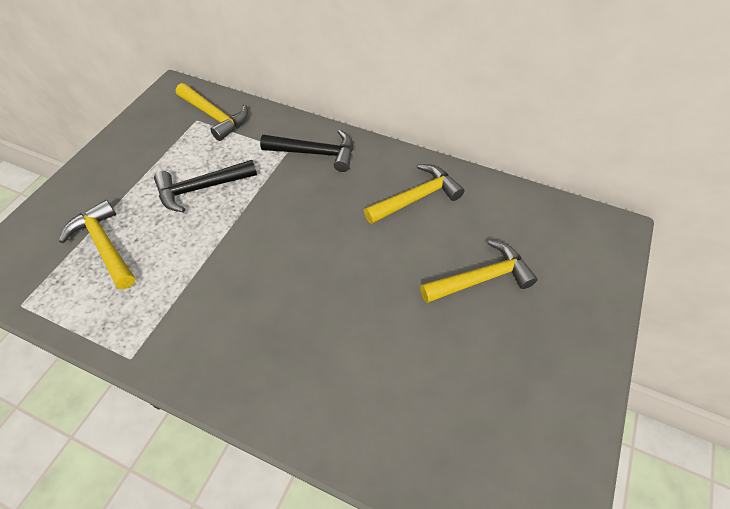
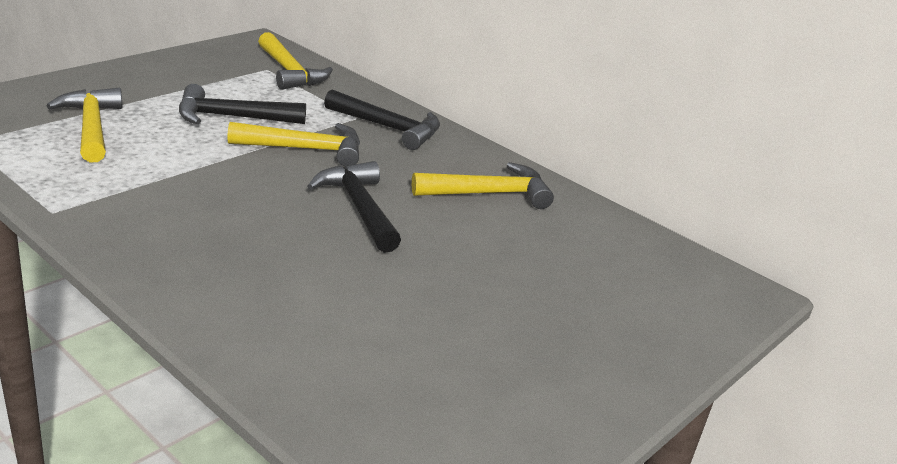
camera: 15 degrees right, 25 degrees down
(340, 253) = (359, 208): none -> black hammer
(481, 278) = (525, 278): yellow hammer -> yellow hammer (306, 149)

